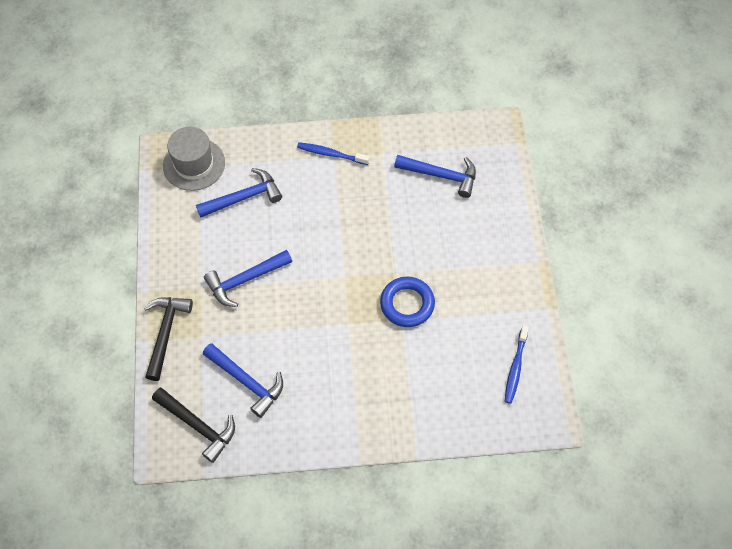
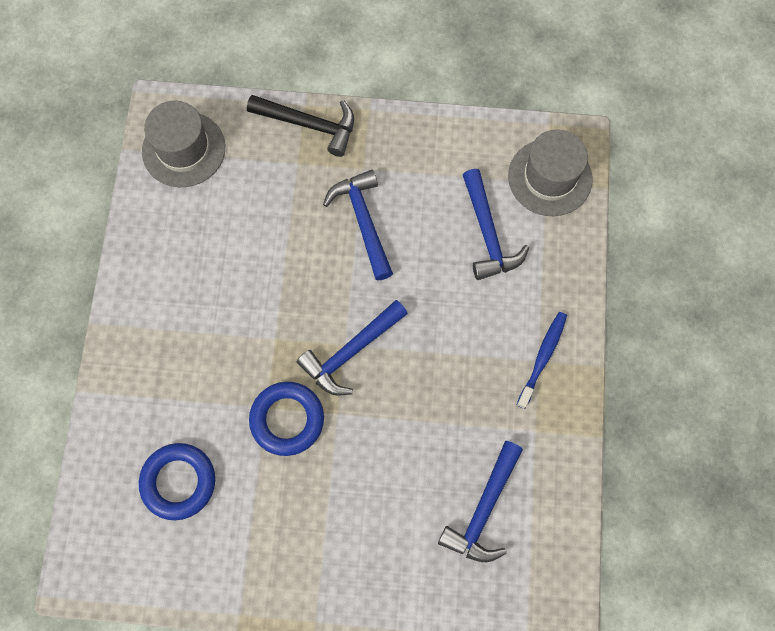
camera: 100 degrees right, 10 degrees up
(198, 425) = (183, 149): black hammer -> grey hat
(247, 381) = (225, 208): blue hammer -> blue hammer (351, 352)
(468, 367) = (178, 482): none -> blue ring
(515, 367) = (162, 547): blue toothbrush -> none

